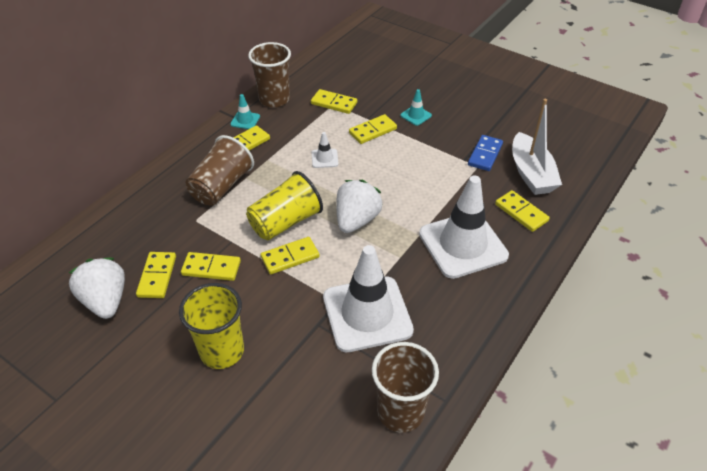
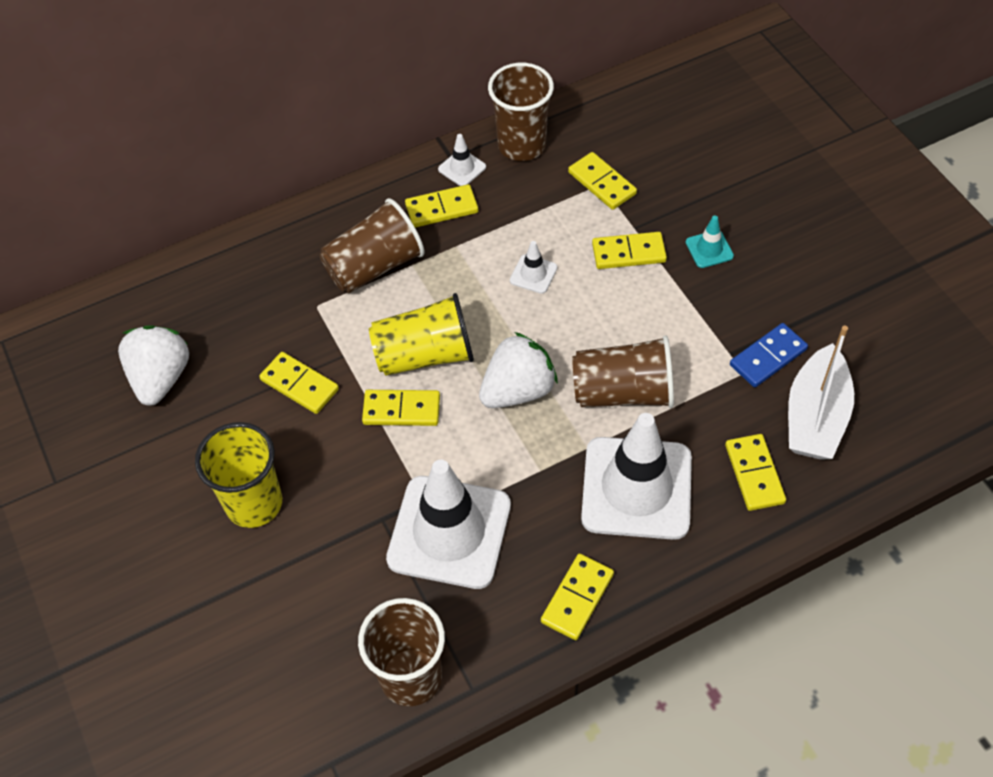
camera: 30 degrees right, 10 degrees up
(157, 276) = (232, 369): yellow domino -> yellow domino (577, 598)
(245, 120) = (462, 168): turquoise traffic cone -> white traffic cone
(419, 199) = (623, 392): none -> brown cup

